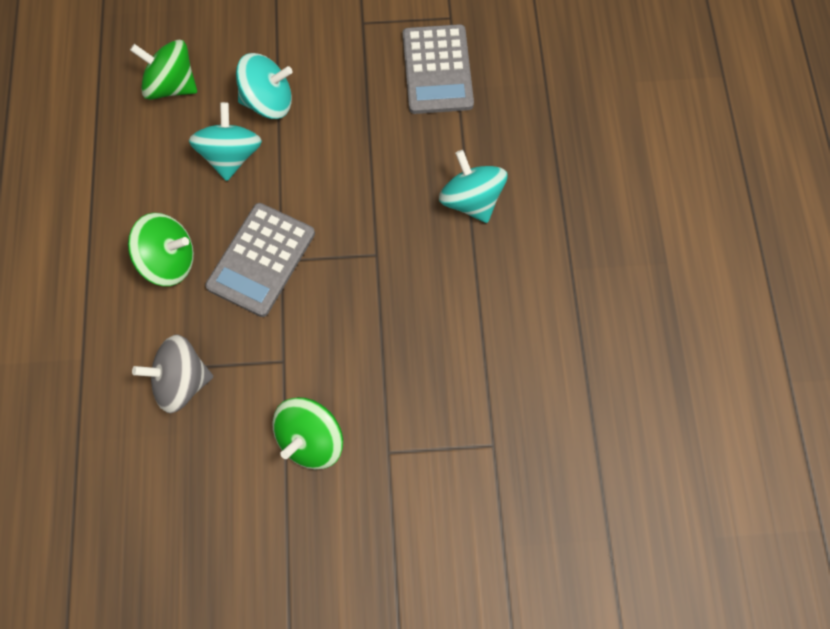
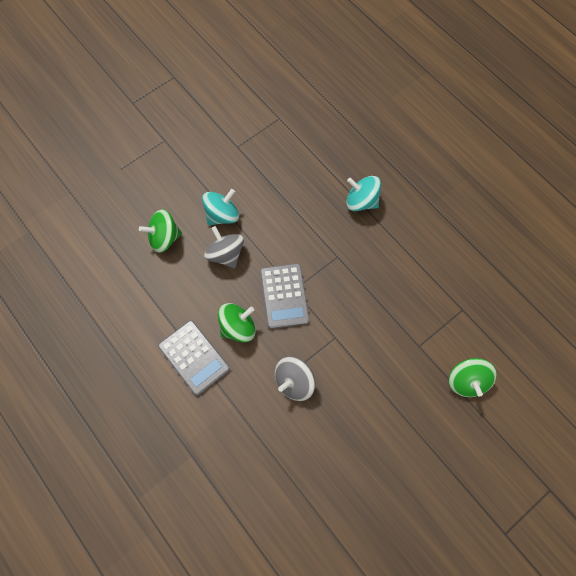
camera: 35 degrees left, 0 degrees up
(230, 155) = (225, 254): turquoise spinning top -> grey spinning top
(311, 440) = (379, 365): green spinning top -> green spinning top (466, 381)
(437, 70) = (294, 148): grey calculator -> grey calculator (194, 357)

